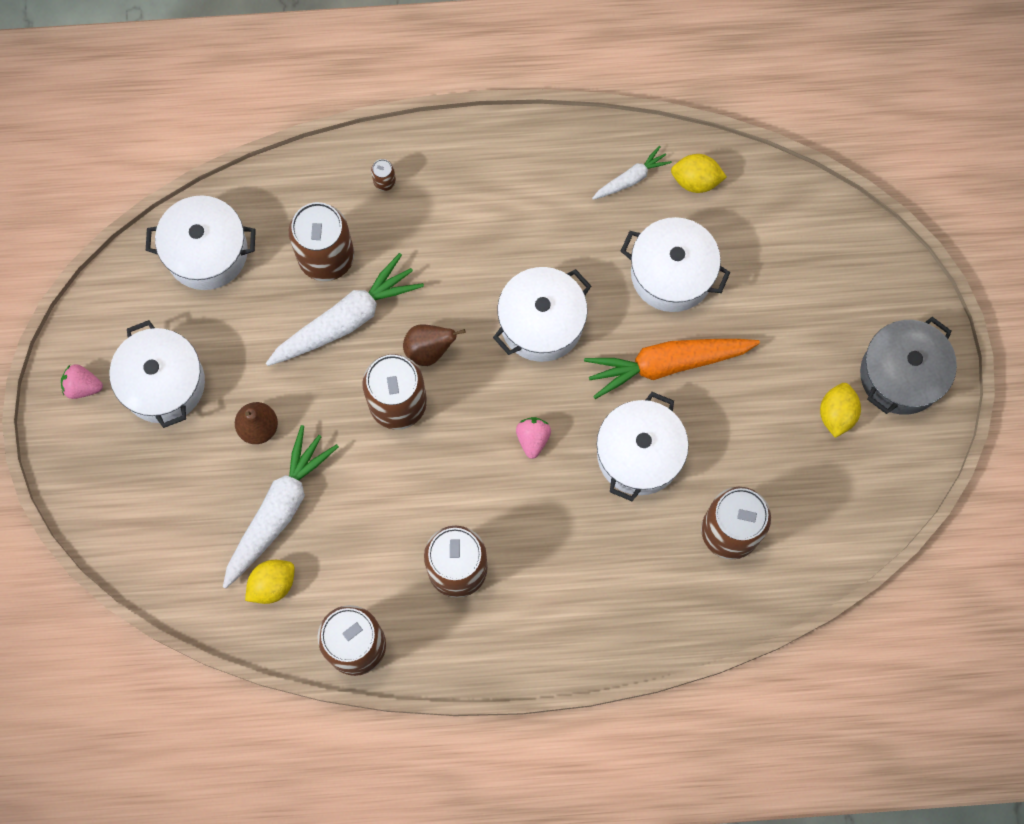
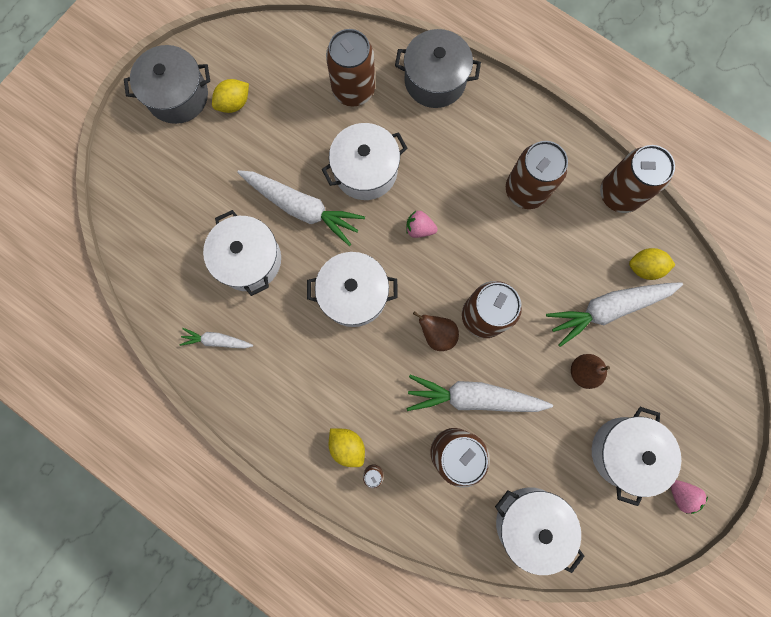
camera: 140 degrees left, 5 degrees up
(533, 439) = (419, 229): pink strawberry -> pink strawberry turned 60 degrees clockwise
(654, 615) = (435, 80): none -> grey pot
(667, 364) = (302, 208): orange carrot -> white carrot
(696, 180) = (179, 305): yellow lemon -> yellow lemon (347, 446)

